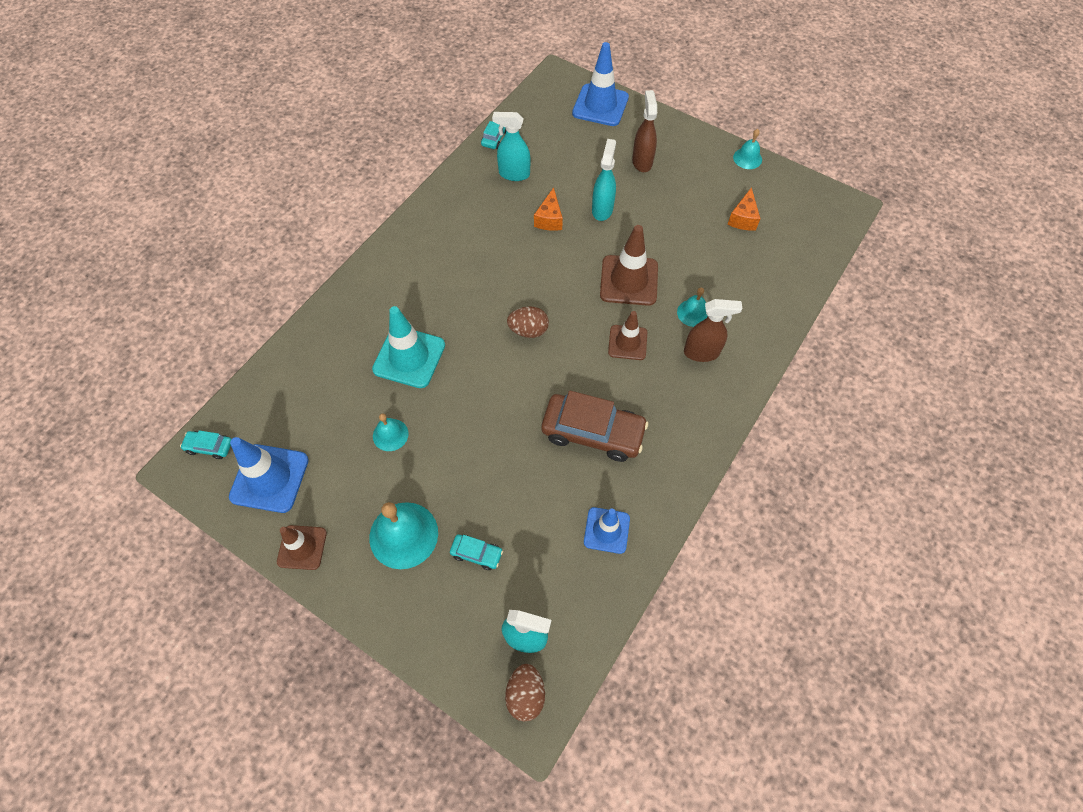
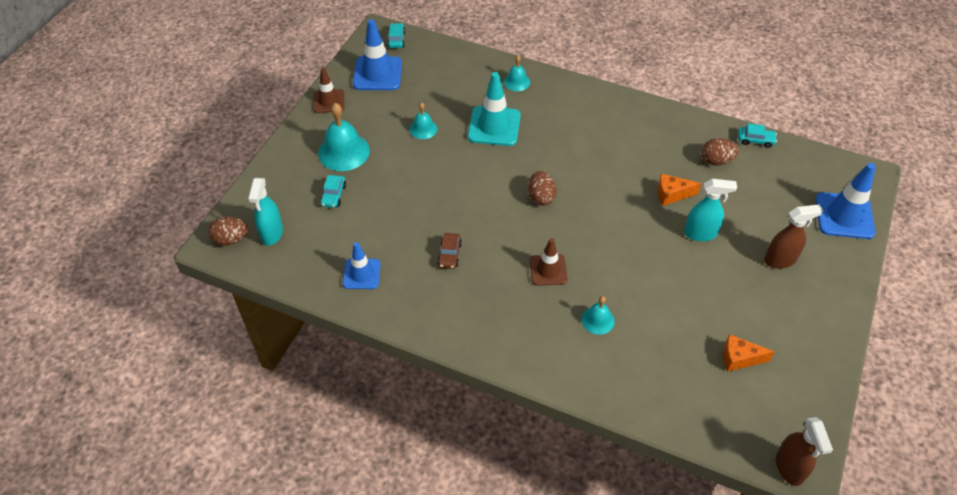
camera: 80 degrees right, 10 degrees down
(514, 174) = (716, 161): turquoise spray bottle -> brown egg
(593, 432) = (449, 254): brown car -> brown car, size x0.47
(629, 280) = (619, 264): brown traffic cone -> none
(701, 352) = (553, 330): brown spray bottle -> brown spray bottle (789, 468)
(747, 158) = (833, 359): turquoise bell -> turquoise bell (516, 82)

